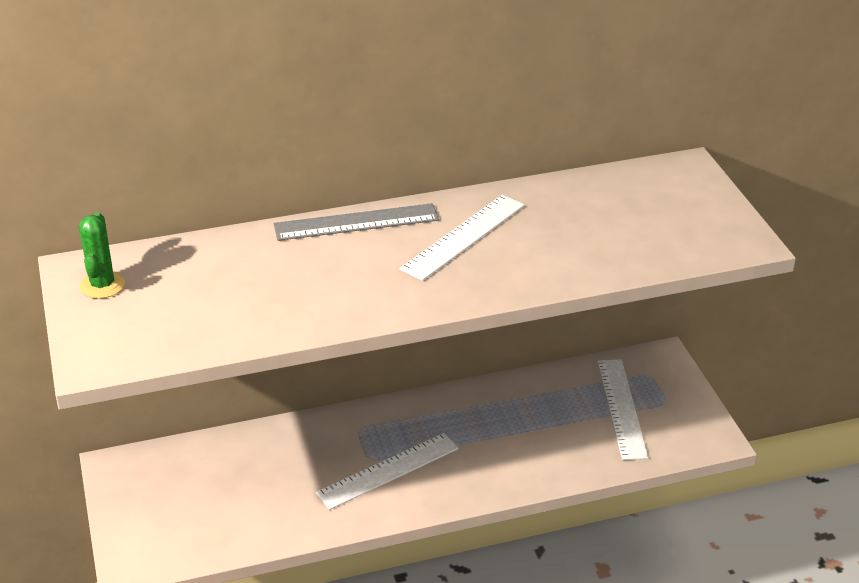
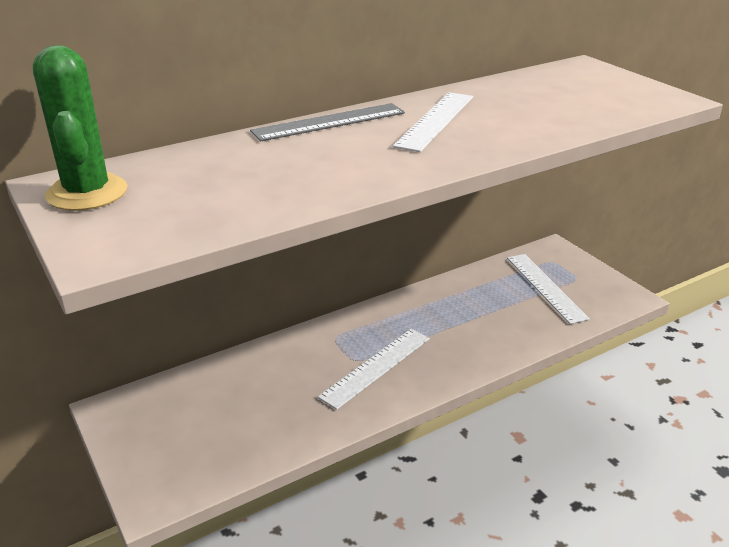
camera: 15 degrees left, 5 degrees down
(102, 285) = (87, 193): green cactus -> green cactus, size x1.60

